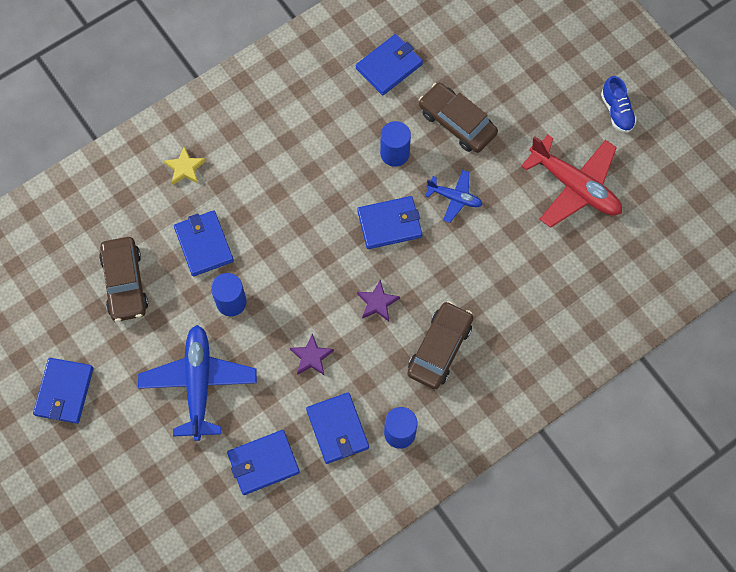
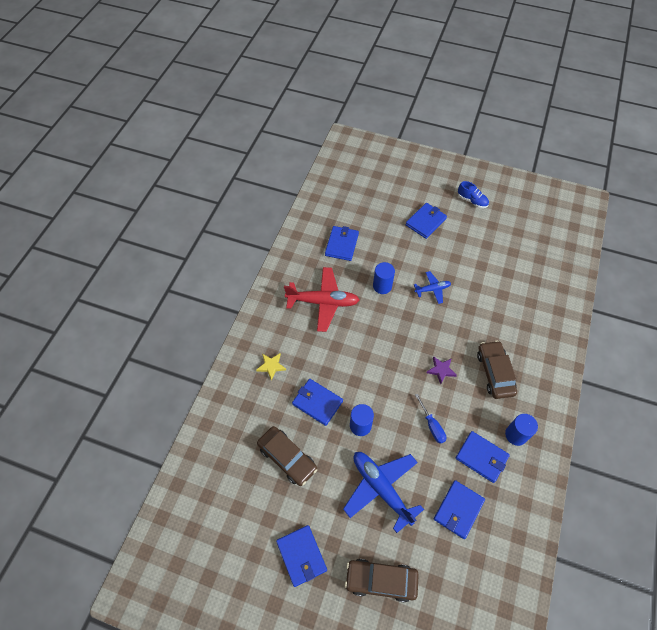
camera: 35 degrees left, 10 degrees down
(311, 357) = (432, 425): purple star -> blue screwdriver
(389, 224) = (411, 324): blue wallet -> blue wallet (426, 222)
(457, 122) = (400, 251): brown car -> brown car (381, 580)
(574, 186) = (485, 247): red plane -> red plane (323, 302)

